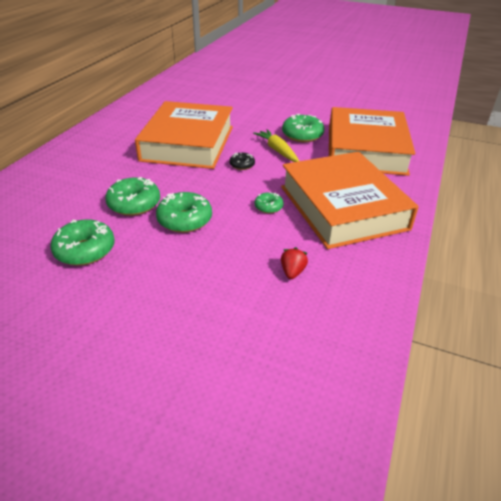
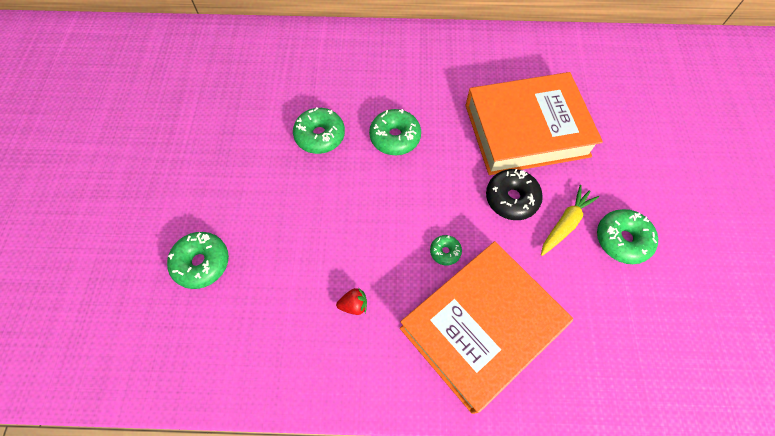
camera: 70 degrees right, 25 degrees up
(185, 220) = (390, 187): green donut -> green donut (201, 263)
(242, 165) = (511, 198): black donut -> black donut, size x1.83
(365, 149) = (634, 327): orange book -> none

